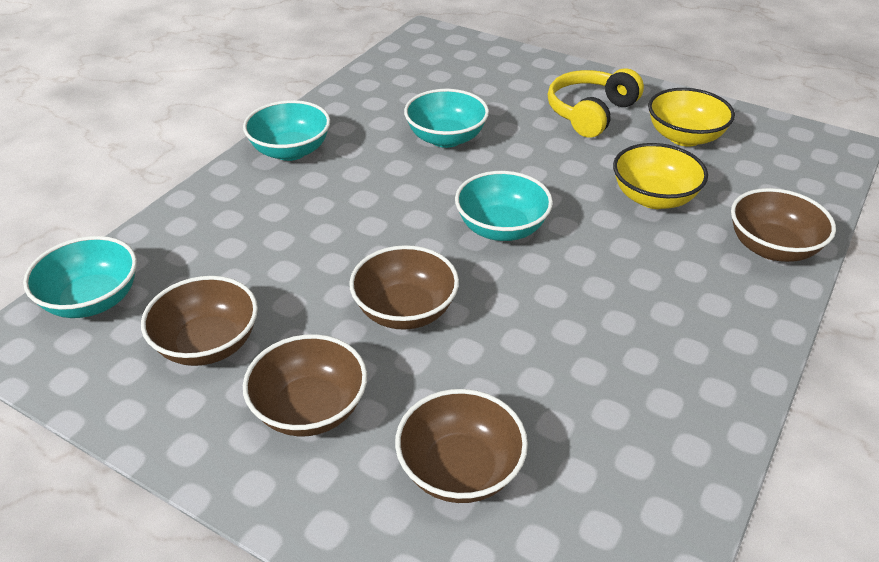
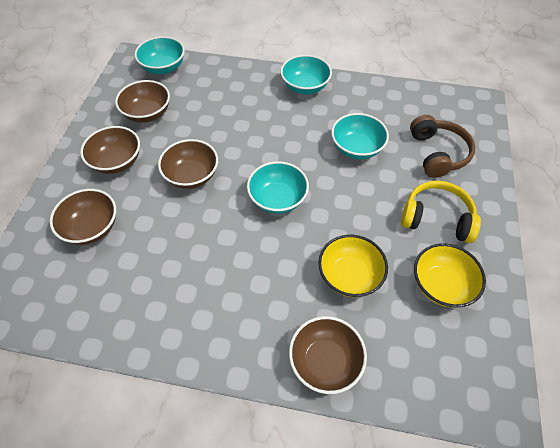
camera: 70 degrees right, 15 degrees up
(491, 83) = (438, 153): none -> brown headphones

